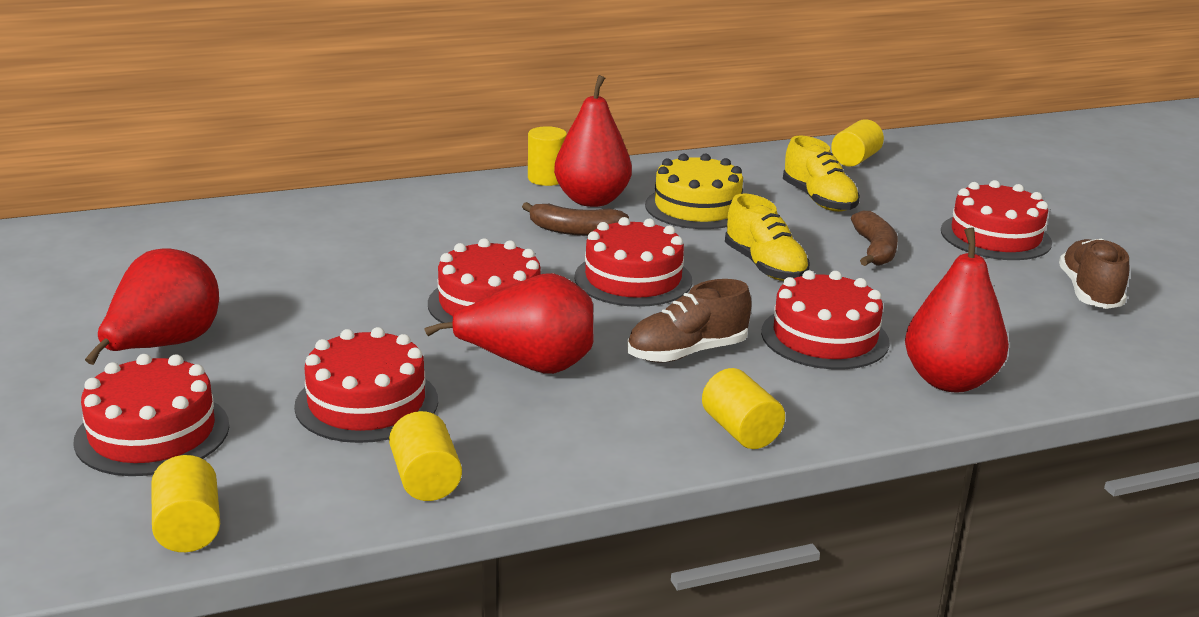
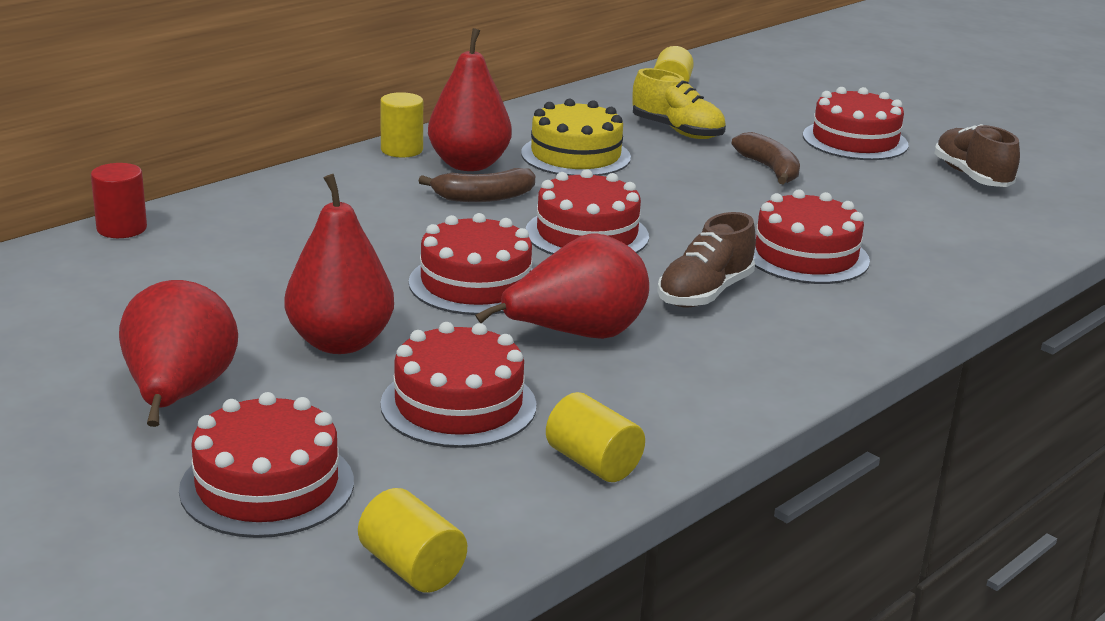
camera: 25 degrees left, 0 degrees up
(259, 207) = (122, 229): none -> red cylinder
(740, 431) = (820, 353): yellow cylinder -> none
(765, 266) = (692, 201): yellow shoe -> none
(949, 381) = (940, 273): red pear -> red pear (340, 342)

